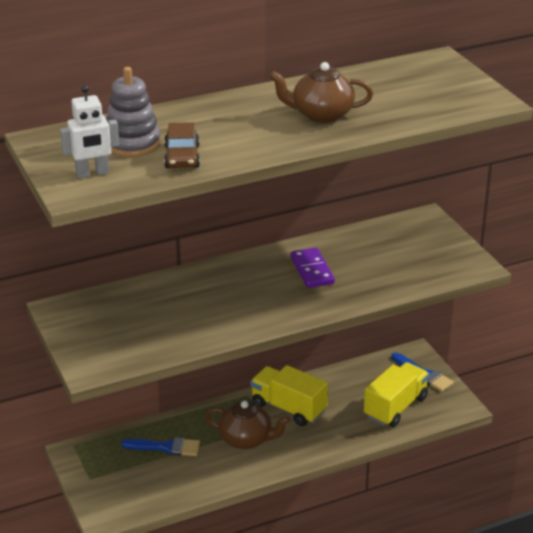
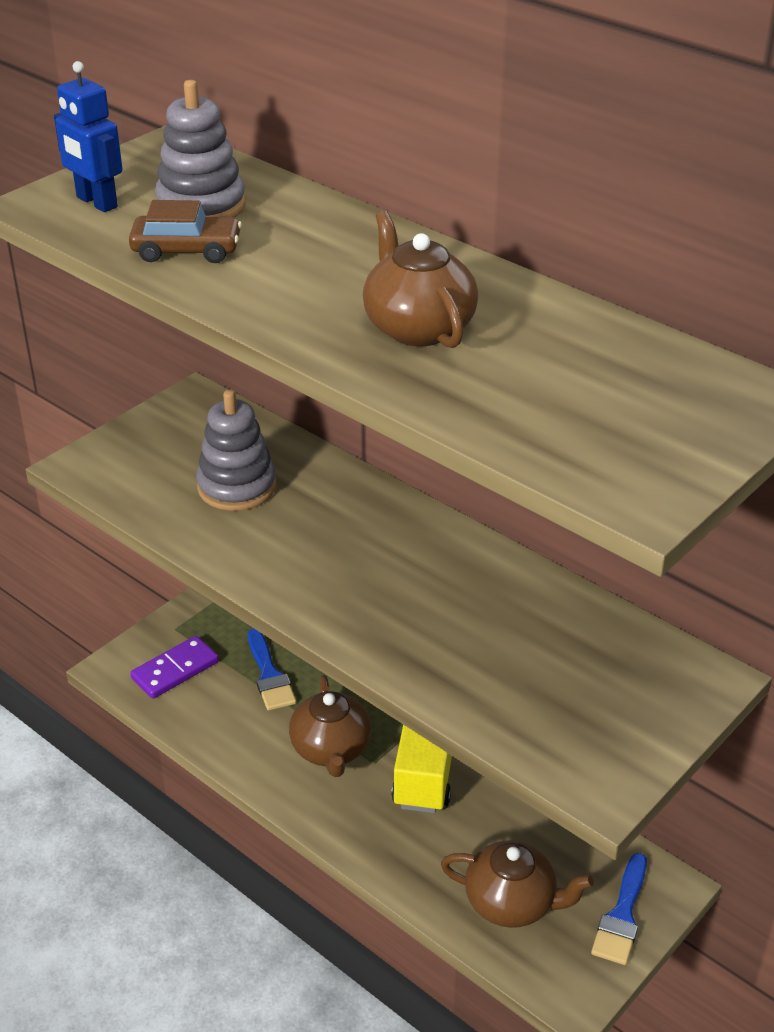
camera: 65 degrees right, 5 degrees up
(92, 173) = (96, 202): white robot -> blue robot
(166, 314) = (237, 487): none -> grey stacking toy
(182, 157) = (186, 250): brown car -> brown car turned 150 degrees counterclockwise
(312, 270) = (441, 590): purple domino -> purple domino (175, 670)
(395, 407) = (512, 903): yellow truck -> brown teapot

